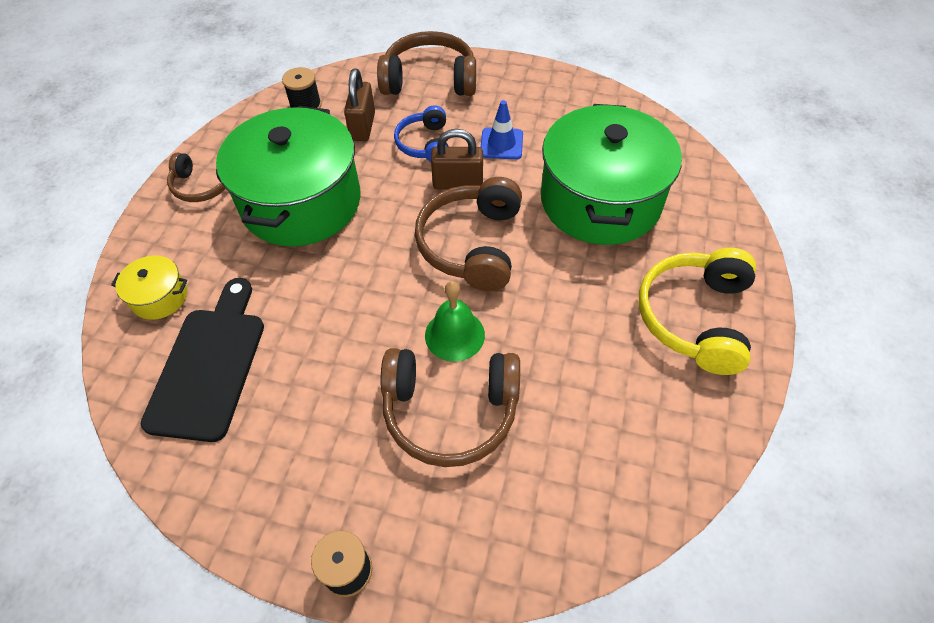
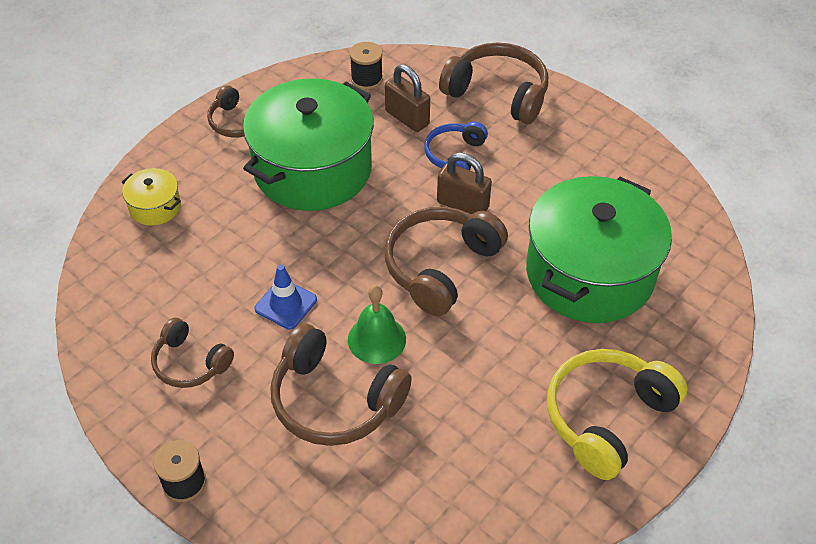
camera: 25 degrees right, 5 degrees down
(209, 365) = (164, 279): black cutting board -> none
(283, 440) = (190, 363): none -> brown headphones
(363, 126) = (407, 118): brown padlock -> brown padlock turned 75 degrees counterclockwise
(501, 144) = (528, 182): blue traffic cone -> blue traffic cone (286, 304)

